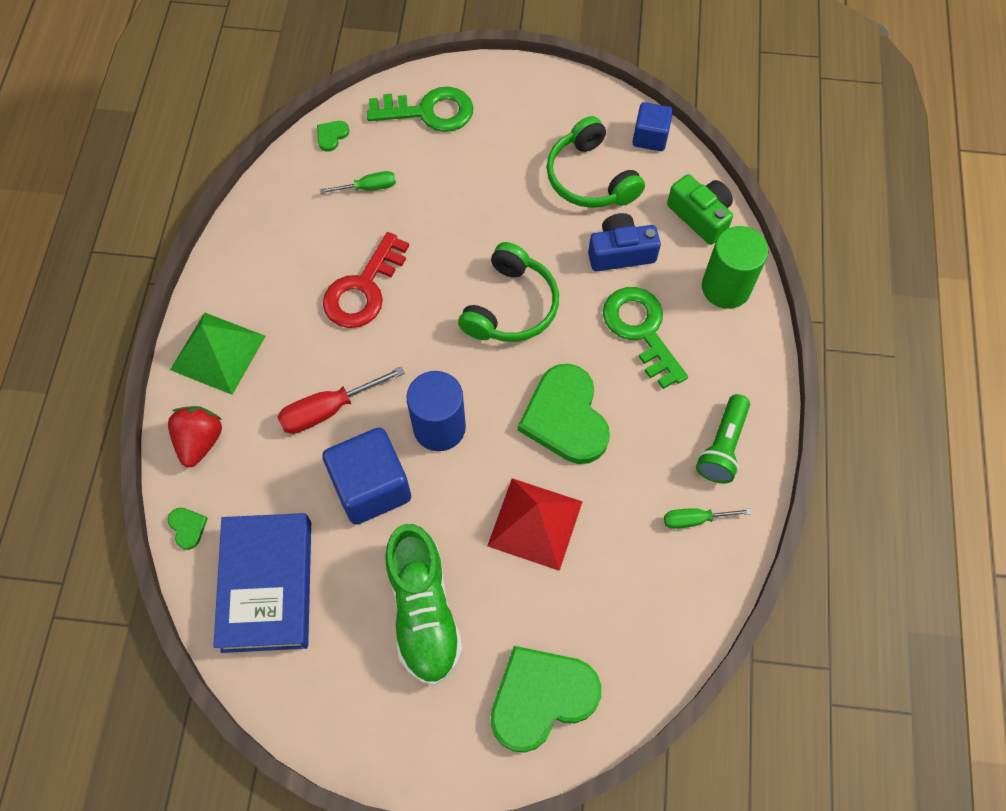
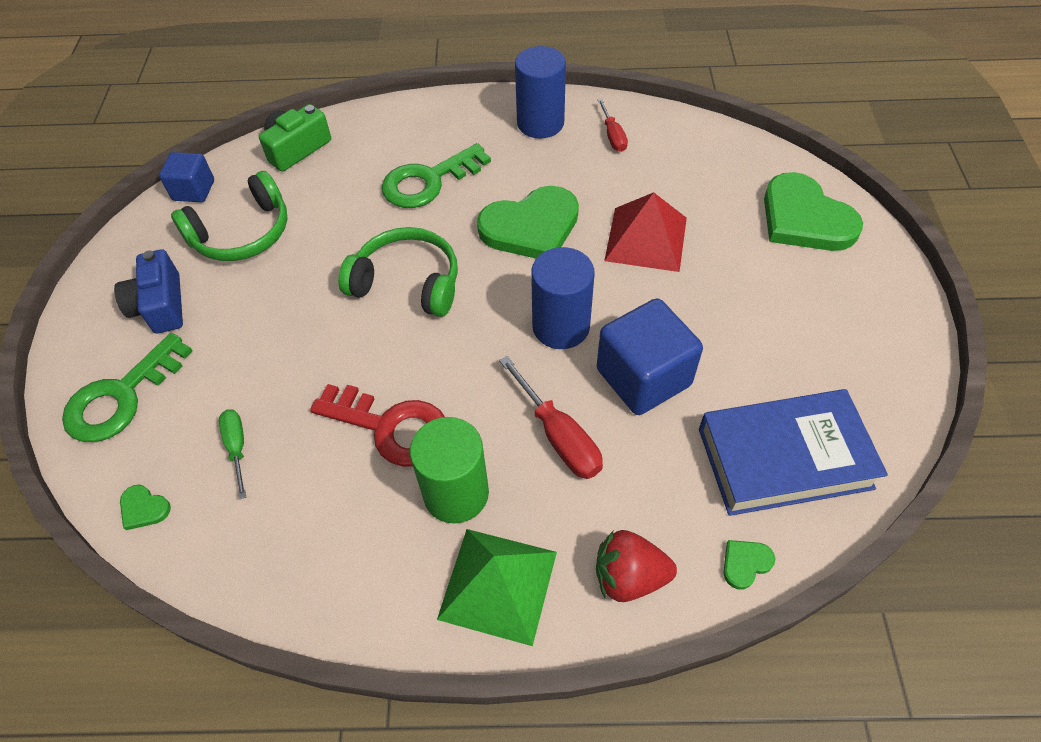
camera: 95 degrees left, 10 degrees down
(423, 611) = (760, 312): green shoe -> none
(429, 111) = (121, 397): green key -> green key turned 135 degrees counterclockwise
(620, 252) = (339, 202): blue camera -> blue camera (160, 305)
(695, 519) = (612, 136): green screwdriver -> red screwdriver
(722, 446) = (540, 123): green flashlight -> blue cylinder
(726, 287) = (378, 128): green cylinder -> green cylinder (456, 493)

